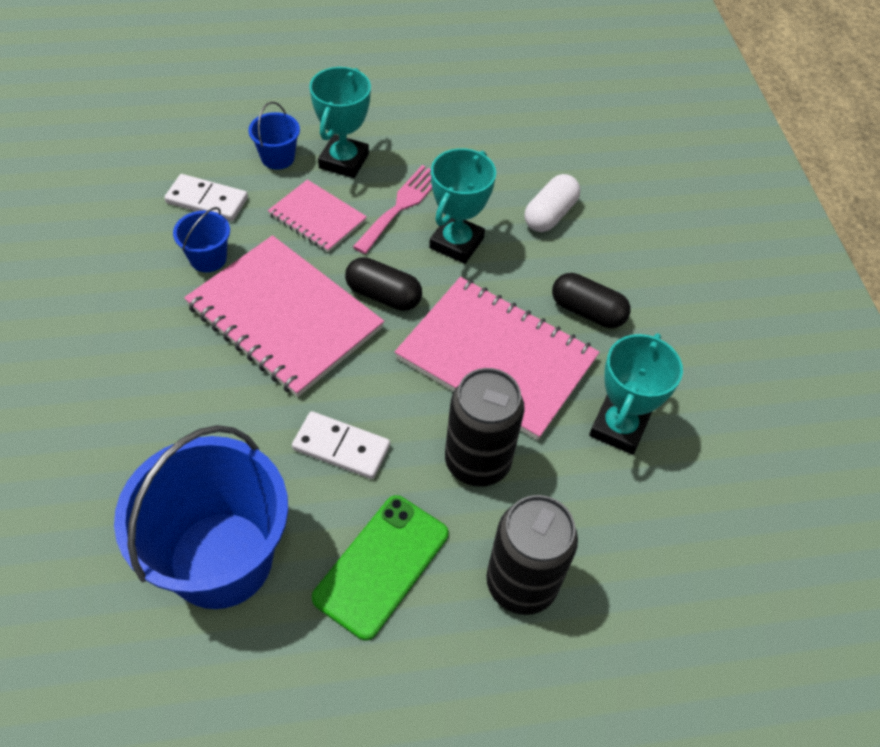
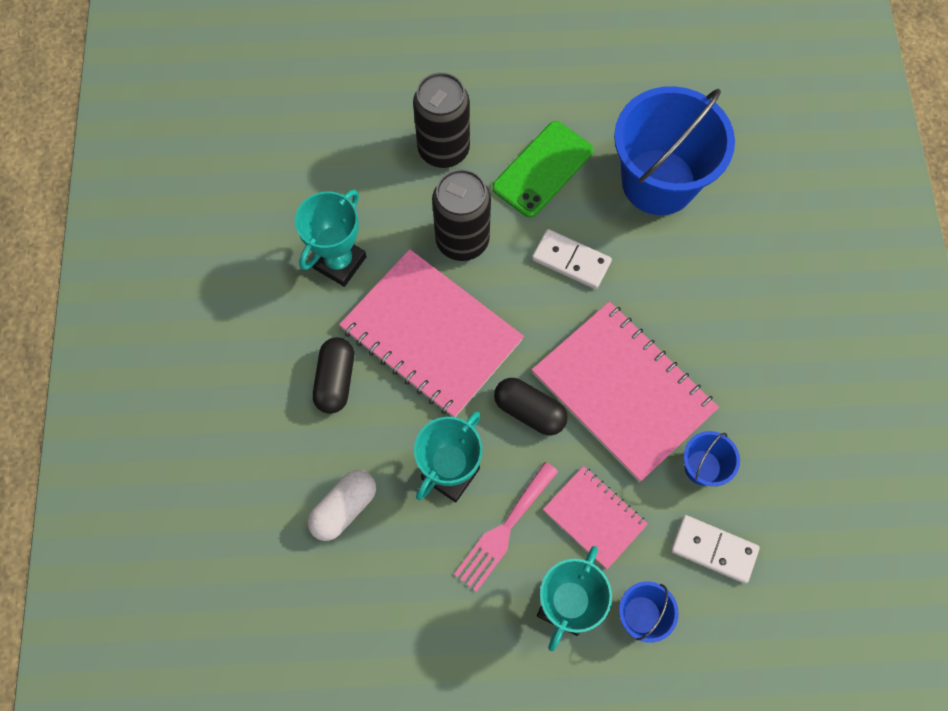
camera: 170 degrees left, 15 degrees up
(587, 311) = (336, 380): black capsule -> black capsule turned 60 degrees clockwise

